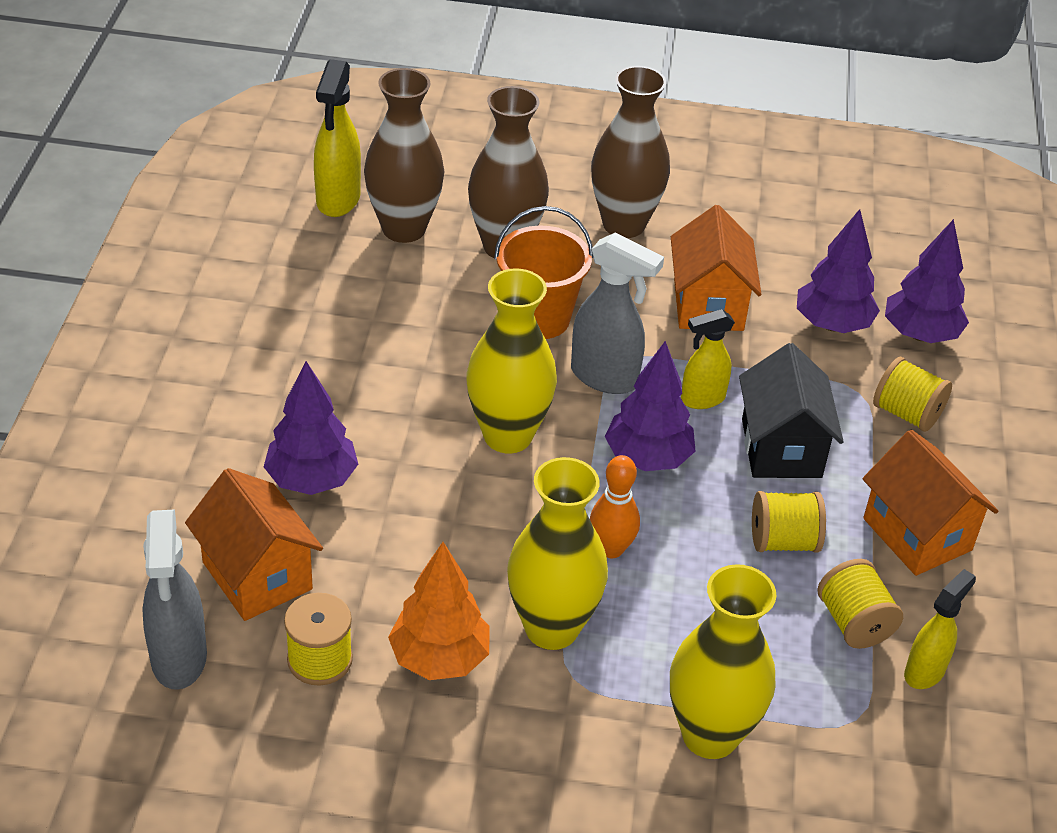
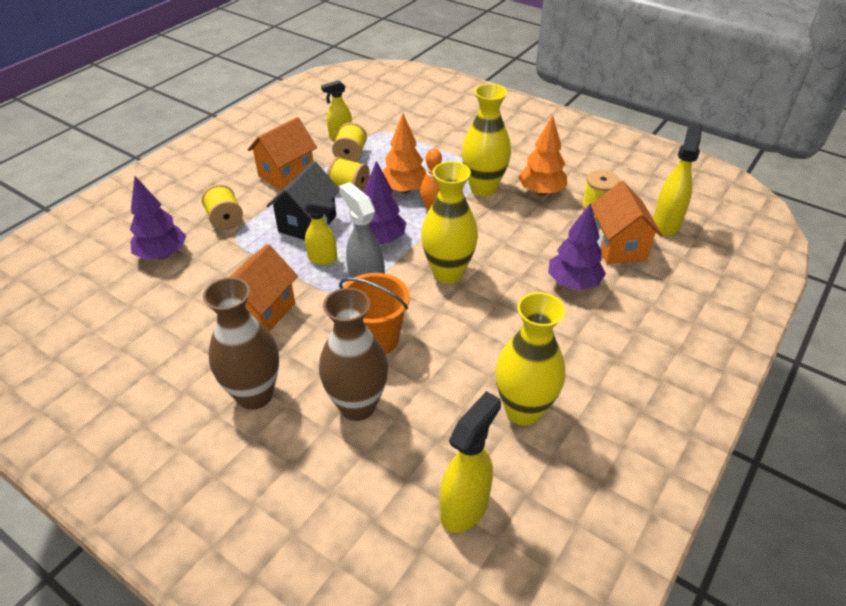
camera: 150 degrees left, 0 degrees up
(179, 659) = (666, 224): grey spray bottle -> yellow spray bottle
(404, 229) = (425, 452): brown vase -> none
(688, 572) = (404, 190): none -> orange tree
(710, 735) = (443, 141): yellow vase -> yellow vase (523, 410)
(832, 324) = (203, 276): purple tree -> none
(917, 534) = (286, 174): orange house -> orange house turned 45 degrees clockwise

